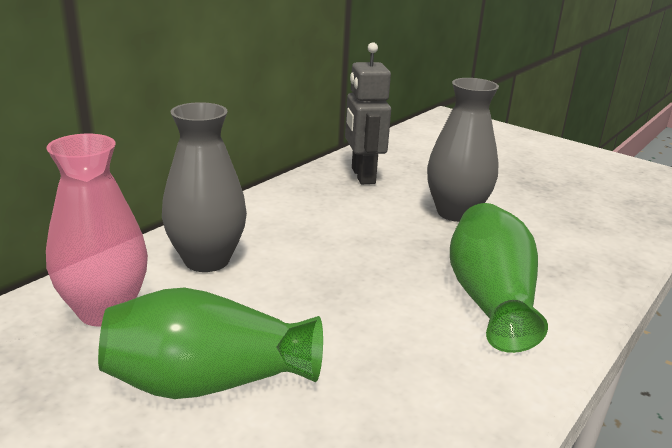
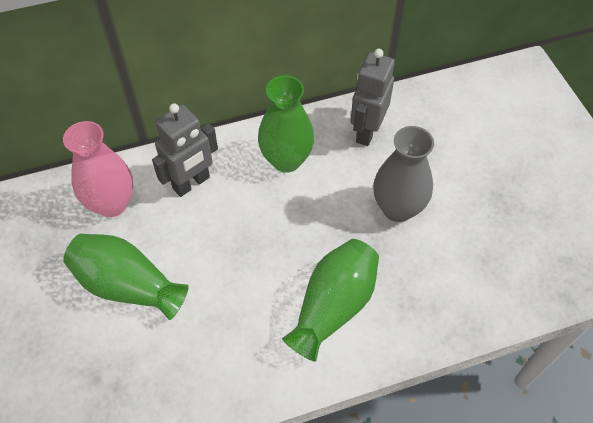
camera: 35 degrees right, 30 degrees up
(207, 260) = (191, 183): grey vase -> grey robot
(303, 213) = (286, 160): none -> green vase

